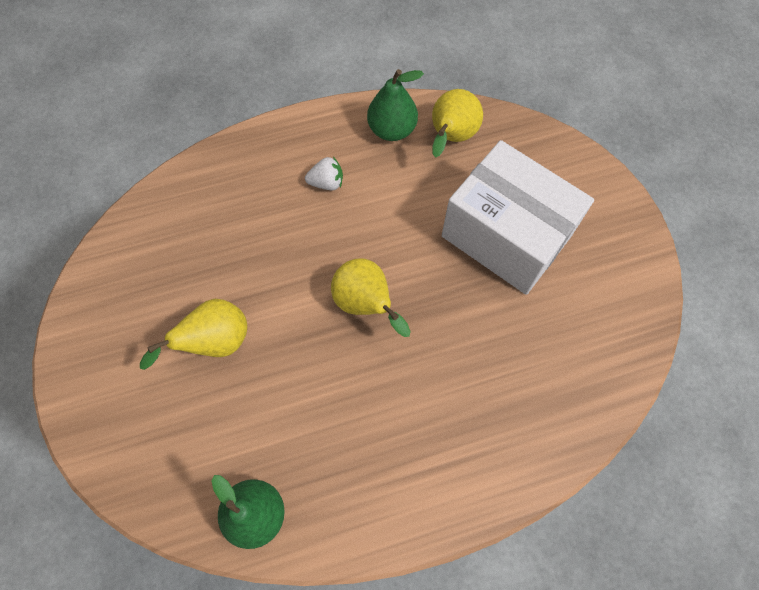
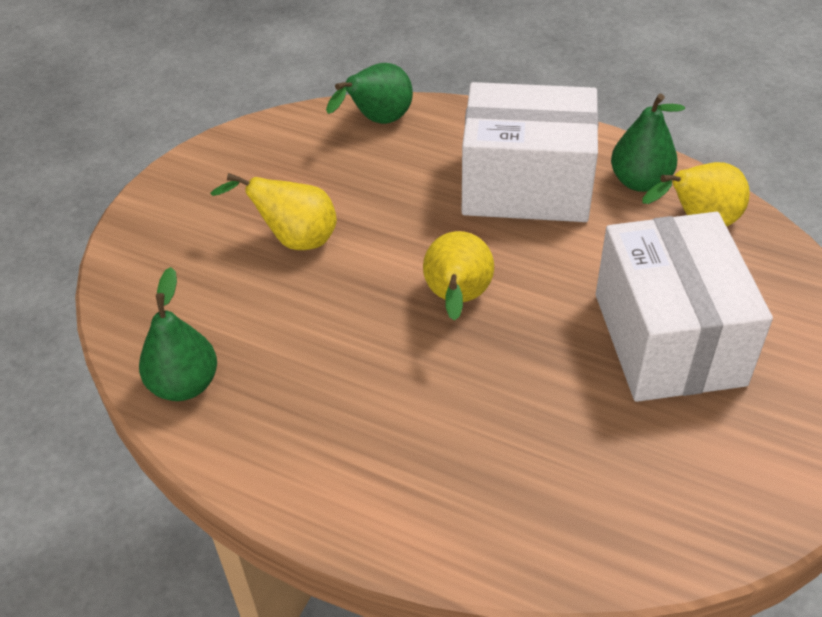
camera: 45 degrees right, 20 degrees down
(175, 200) = (377, 121): none -> green pear
(327, 183) = (526, 185): white strawberry -> white box

